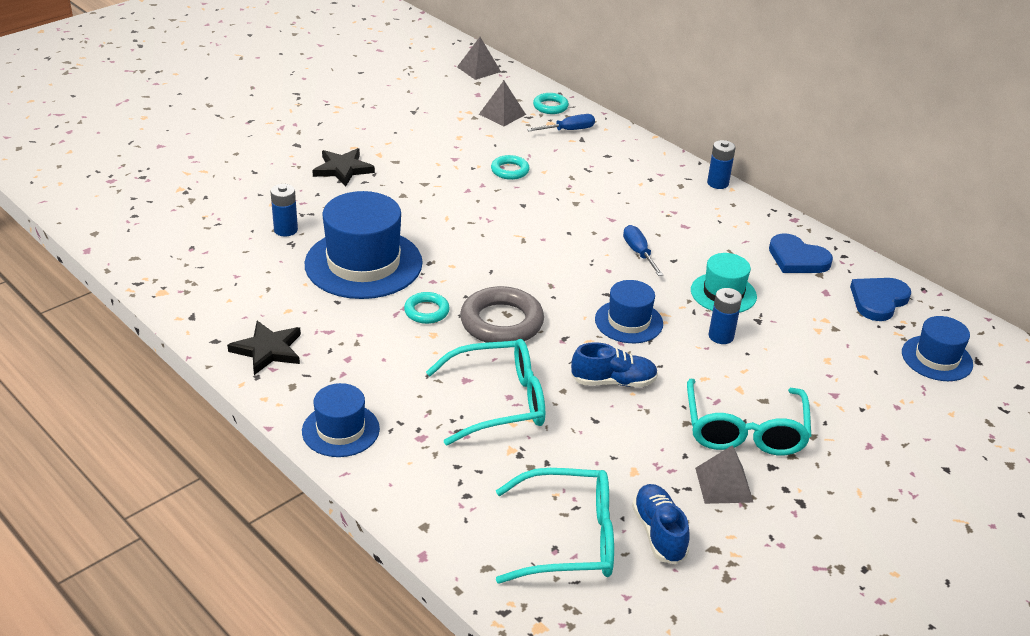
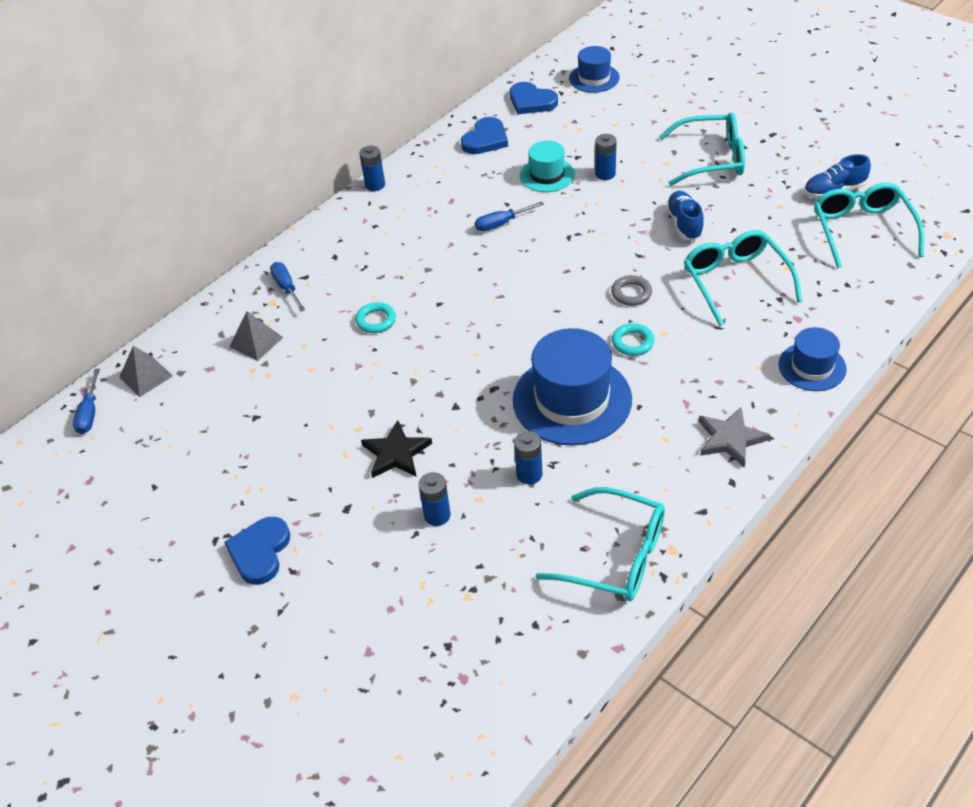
camera: 90 degrees left, 10 degrees up
(174, 261) = (614, 555): none -> turquoise glasses
(266, 182) = (437, 515): none -> blue battery
(268, 350) = (730, 439): black star -> grey star
(275, 109) = (260, 552): none -> blue heart
(447, 49) = (89, 413): none -> blue screwdriver
(501, 322) = (631, 293): grey ring -> grey ring, size x0.54
(550, 106) = (236, 306): turquoise ring -> none
(628, 322) = (603, 222): blue hat -> none
(724, 485) = (772, 166): grey pyramid -> none

